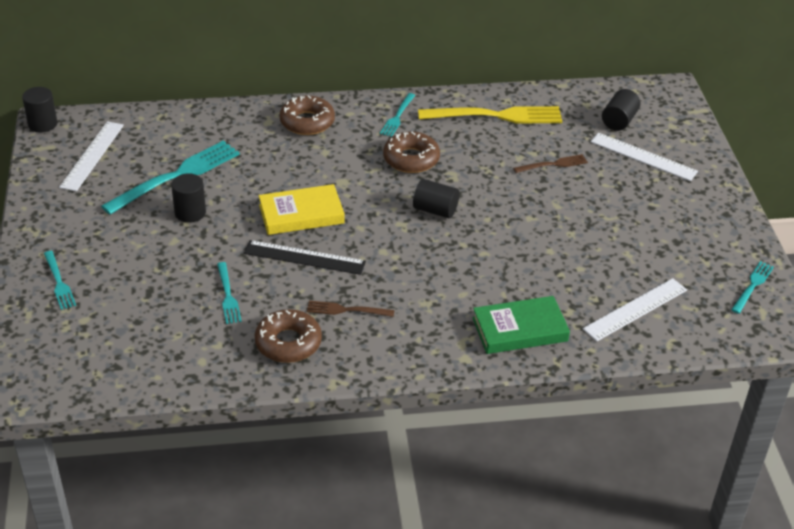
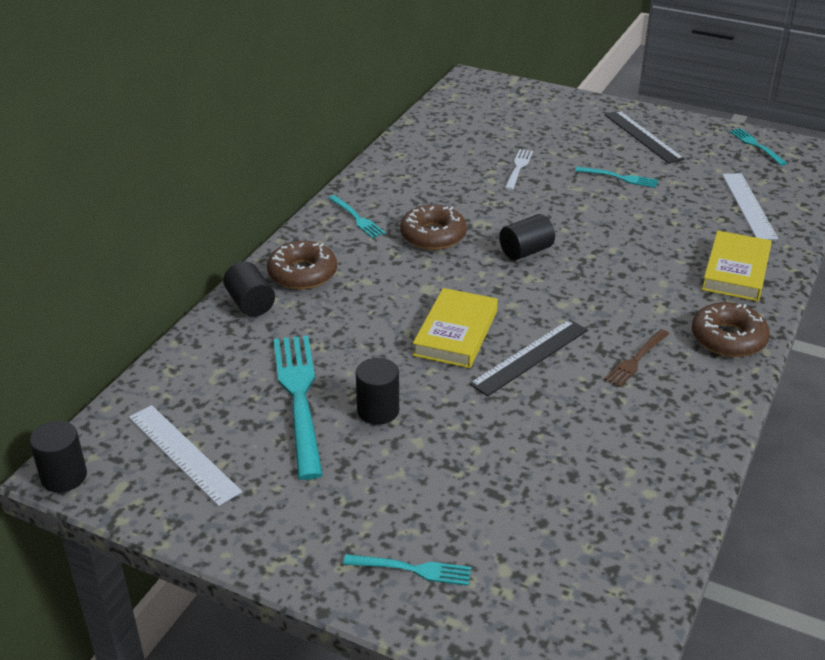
camera: 55 degrees left, 5 degrees down
(228, 296) = (551, 433): turquoise fork -> turquoise fork (620, 178)
(288, 343) = (661, 417): brown donut -> brown donut (728, 338)
(496, 116) = (417, 167): yellow fork -> none
(520, 329) = (736, 271): green book -> yellow book
(553, 164) = (518, 168): brown fork -> white fork
(619, 121) = (490, 116): black cylinder -> black cylinder (250, 303)
(643, 156) = (550, 125): white ruler -> none
(686, 213) = (643, 136): none -> black ruler

